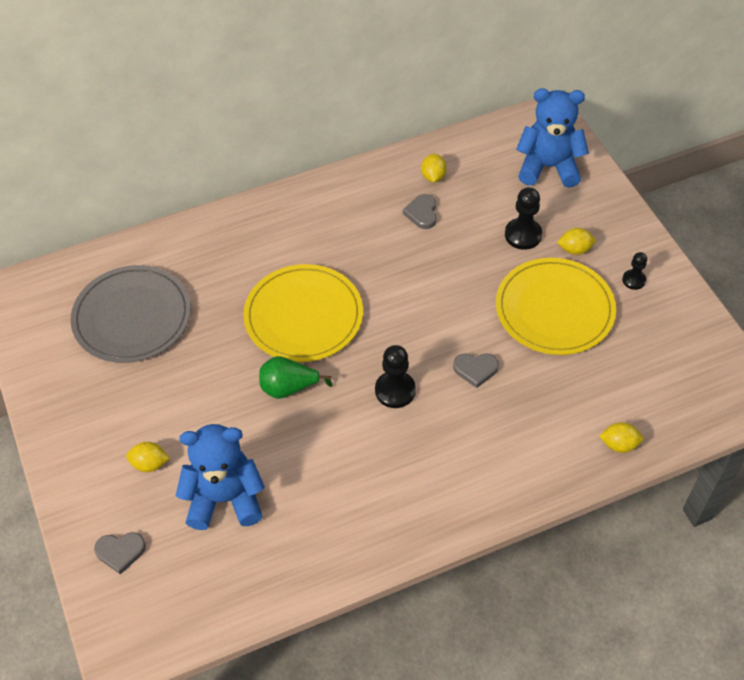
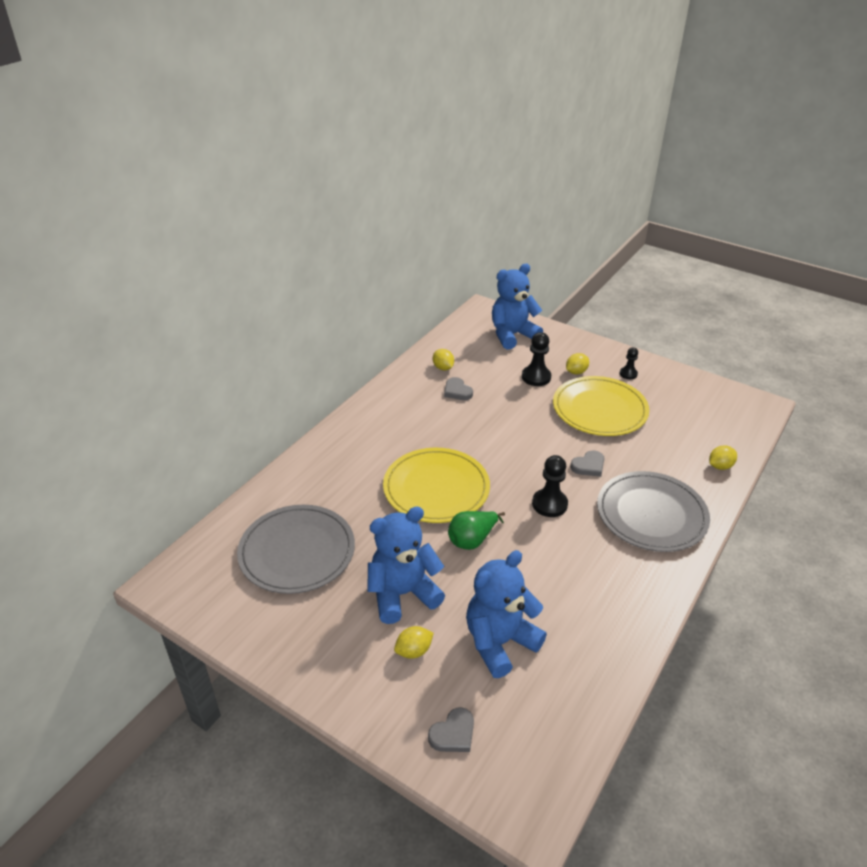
camera: 35 degrees left, 15 degrees down
(184, 407) = (402, 594): none -> blue teddy bear
(486, 457) = (651, 514): none -> grey plate

